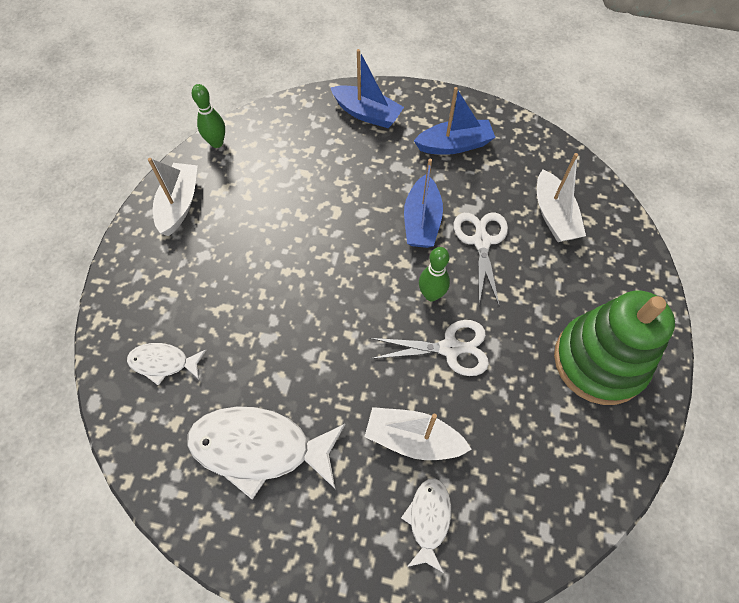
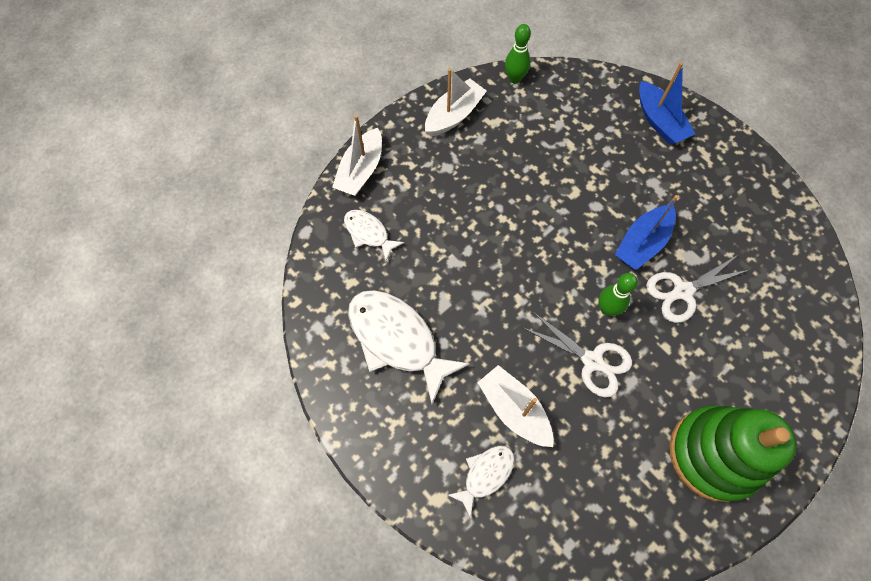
camera: 35 degrees right, 5 degrees up
(454, 145) = (719, 193): blue boat -> none
(481, 241) = (682, 291): white scissors -> white scissors turned 150 degrees counterclockwise
(554, 216) = (767, 309): white boat -> white boat (361, 170)

